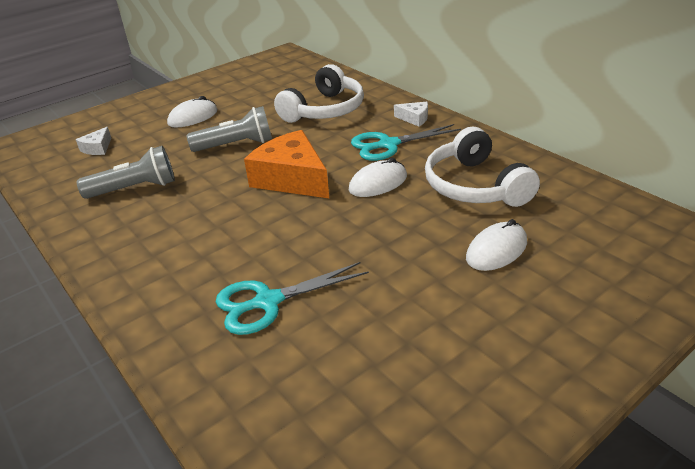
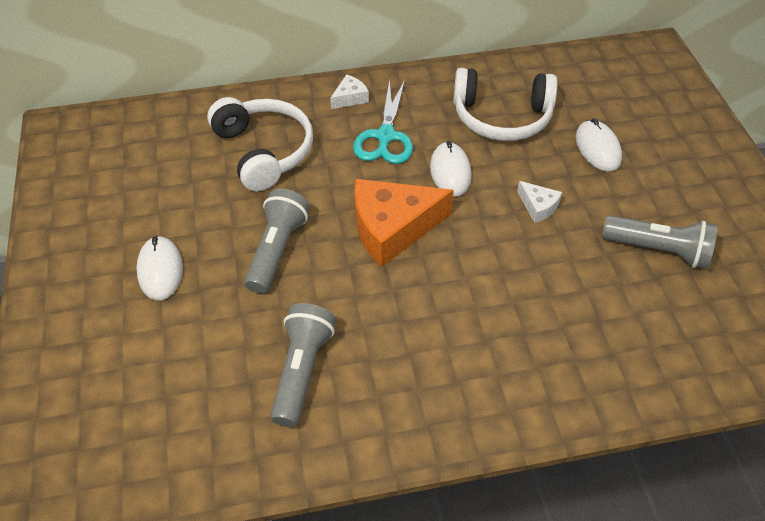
camera: 65 degrees left, 15 degrees up
(97, 148) = (152, 393): white cheese -> white cheese (538, 207)
(267, 302) = (584, 311): turquoise scissors -> none
(386, 330) = (658, 250): none -> grey flashlight

